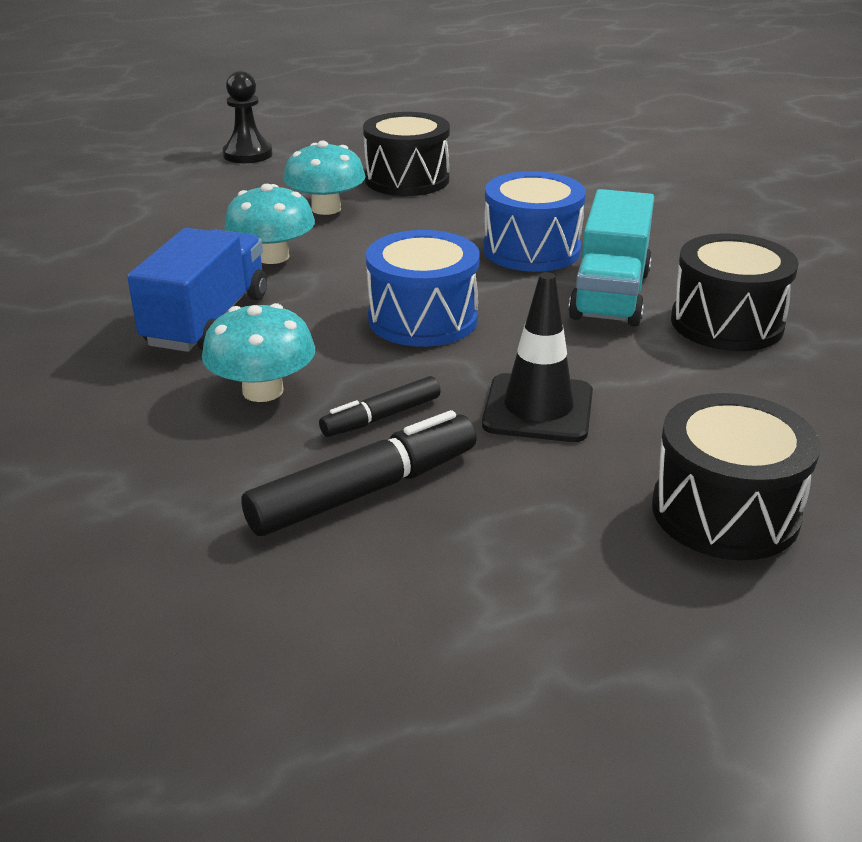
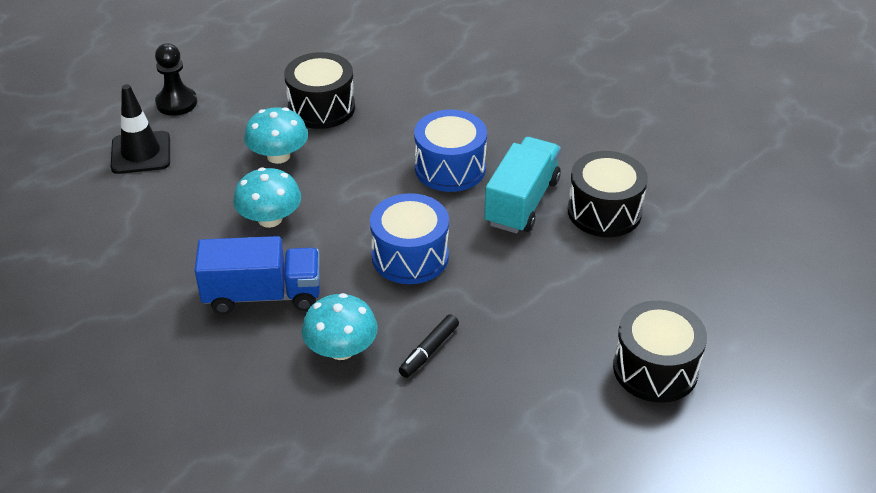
camera: 20 degrees left, 10 degrees up
(207, 320) = (263, 295): blue truck -> blue truck turned 90 degrees clockwise
(365, 491) = (450, 412): black marker -> none
(538, 409) = (520, 318): black traffic cone -> black traffic cone (141, 153)
(610, 295) = (522, 202): turquoise truck -> turquoise truck turned 150 degrees counterclockwise

